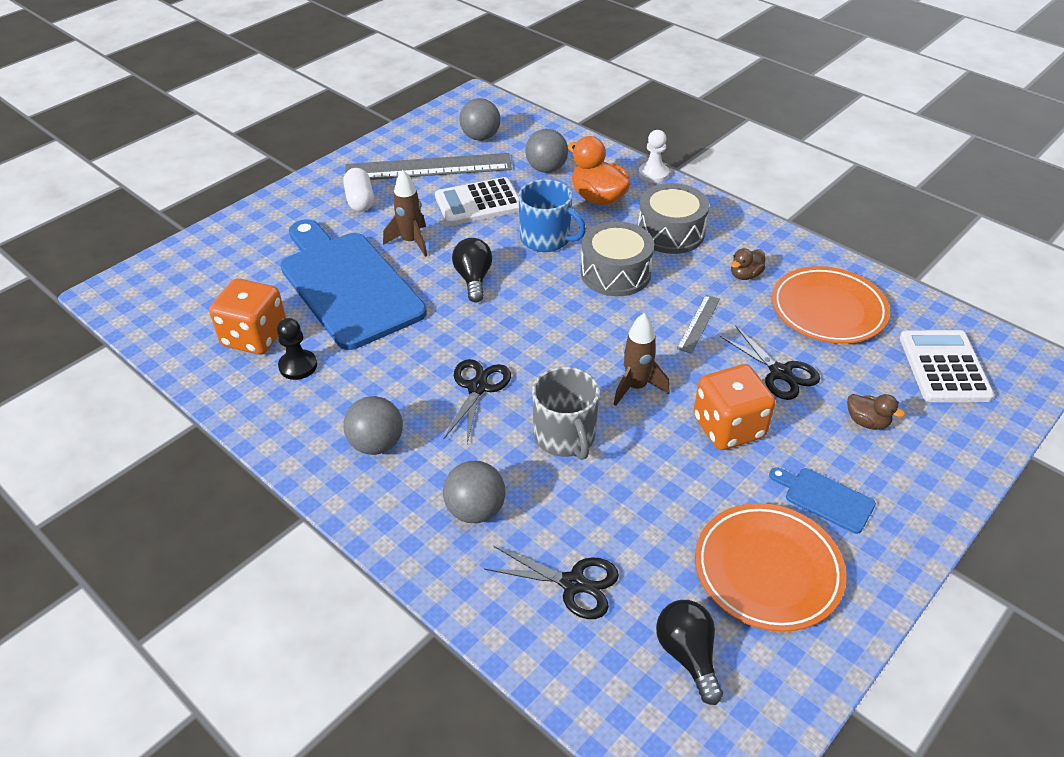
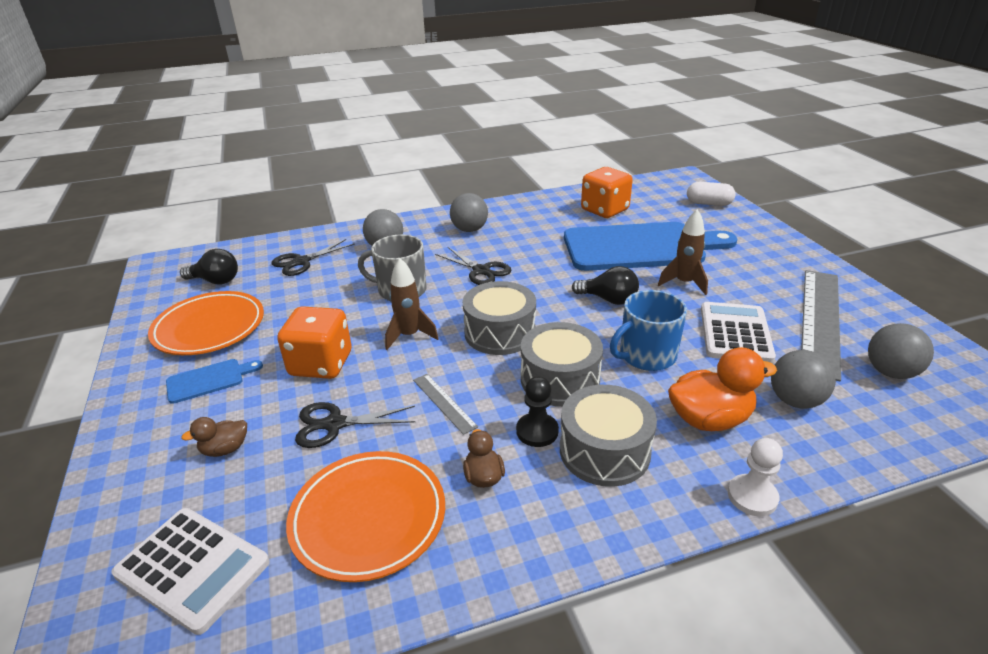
camera: 120 degrees right, 10 degrees down
(298, 366) = (563, 218): black pawn -> black pawn (537, 431)
(360, 200) = (766, 273): white capsule -> white capsule (708, 203)
(581, 328) = (500, 333): none -> grey drum

